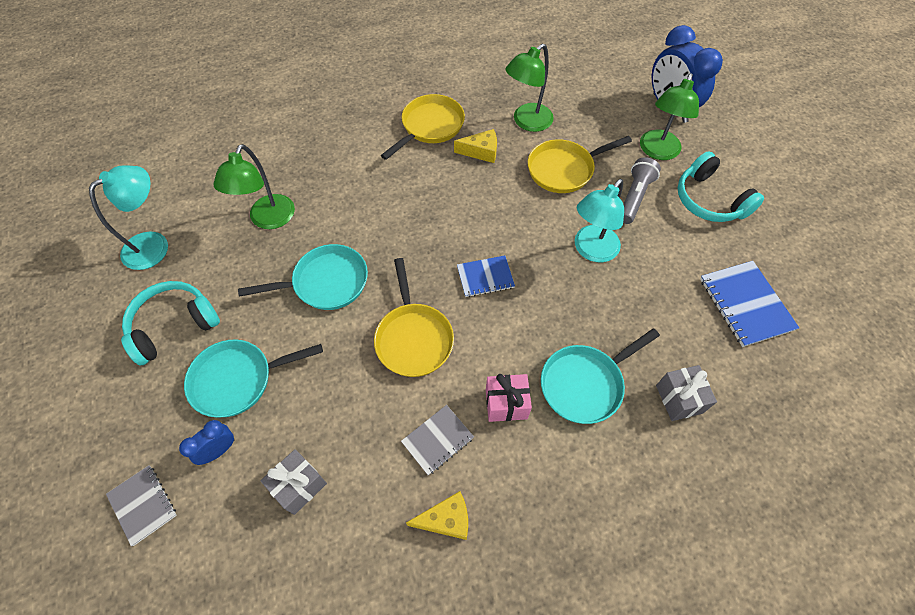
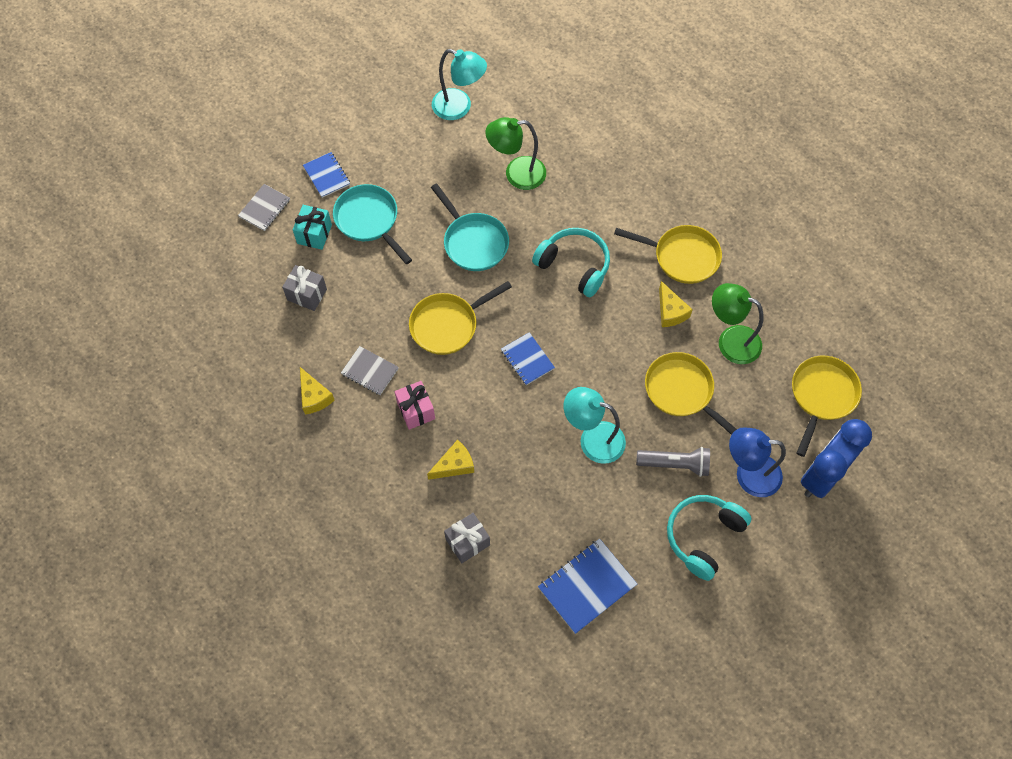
camera: 70 degrees right, 5 degrees up
(146, 410) = (327, 176): none -> blue notebook
(174, 326) = (395, 158): turquoise headphones -> turquoise headphones (574, 266)
(219, 450) = (314, 234): blue clock -> turquoise gift
(585, 384) = (454, 465): turquoise pan -> yellow cheese
(598, 85) = (822, 396): none -> yellow pan
(657, 151) = (748, 475): green lamp -> blue lamp

